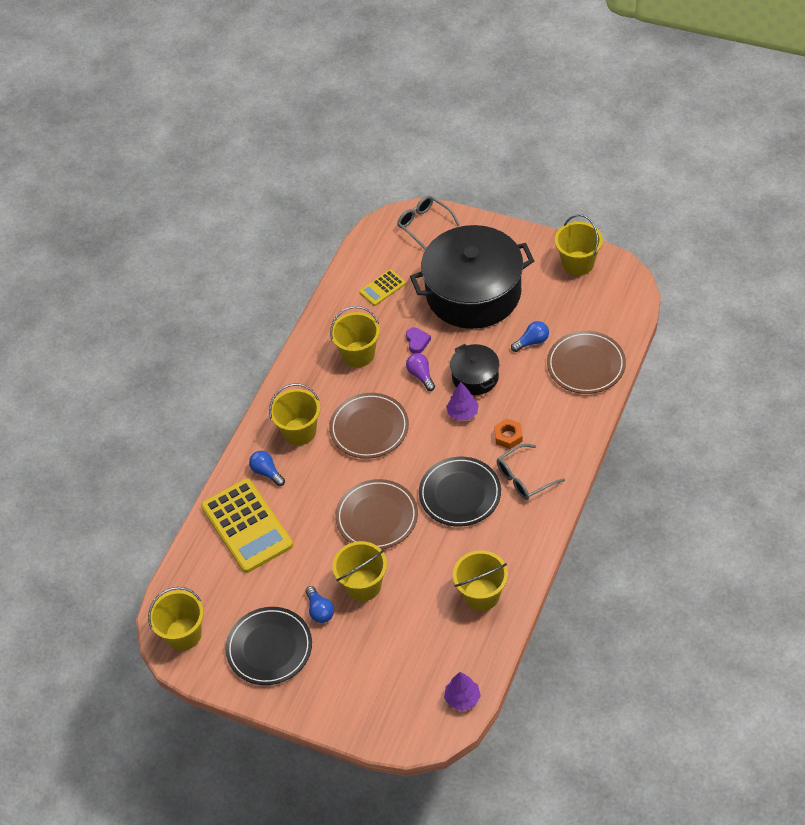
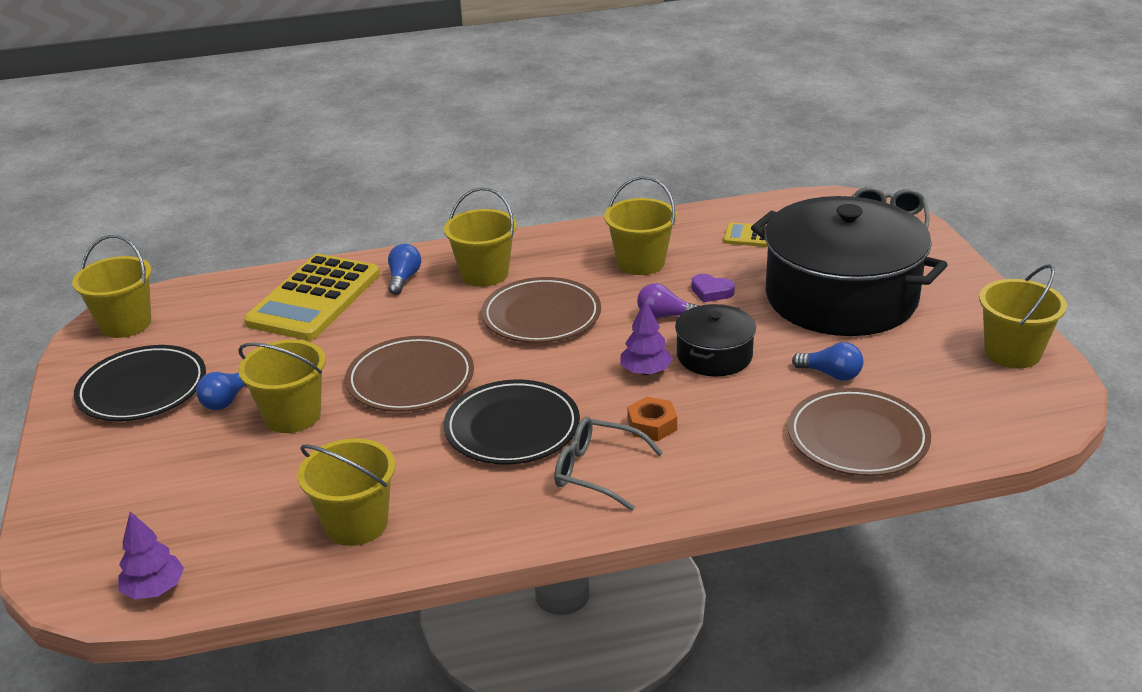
camera: 50 degrees right, 20 degrees down
(417, 342) = (711, 292): purple heart -> purple heart turned 75 degrees clockwise
(421, 375) = (664, 316): purple light bulb -> purple light bulb turned 105 degrees counterclockwise

